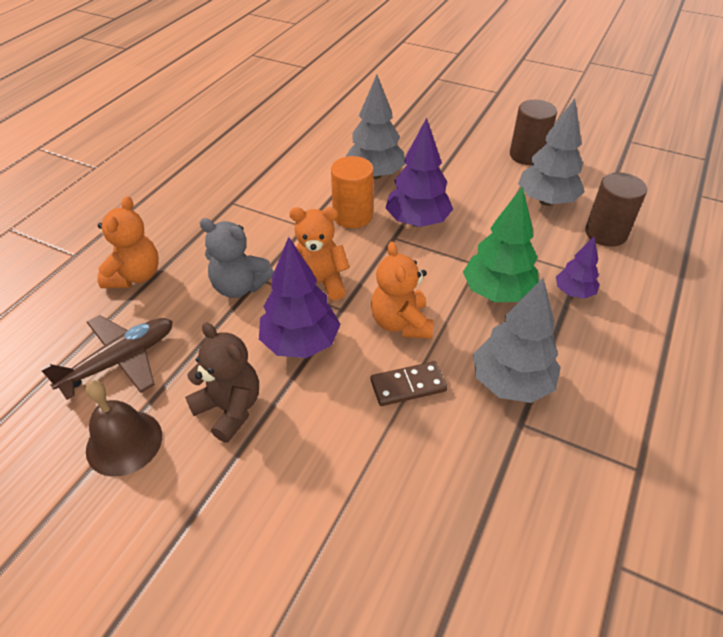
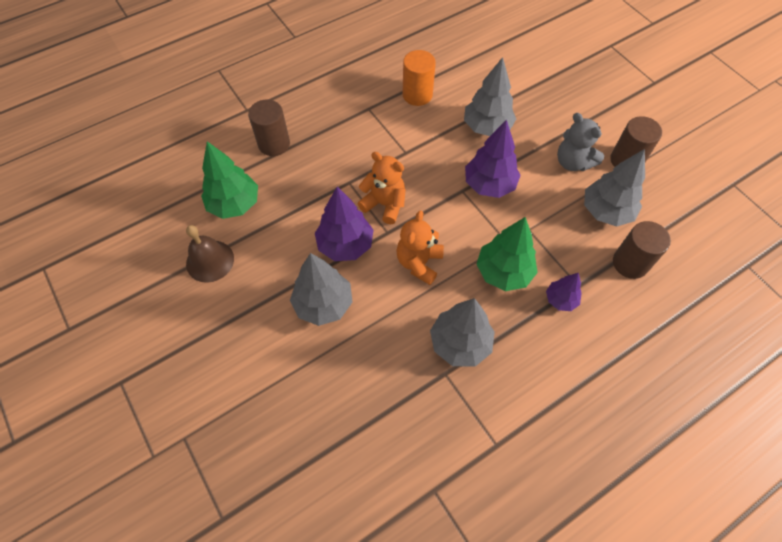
camera: 30 degrees right, 15 degrees up
(120, 361) = (234, 204): brown plane -> green tree
(135, 276) = (274, 144): orange teddy bear -> brown cylinder
(229, 409) = (277, 269): brown teddy bear -> none
(239, 287) = (333, 183): grey teddy bear -> grey teddy bear (573, 162)
(319, 420) = (323, 304): none -> grey tree
(352, 216) = (445, 158): orange cylinder -> orange cylinder (417, 95)
(408, 386) = (392, 310): brown domino -> none

